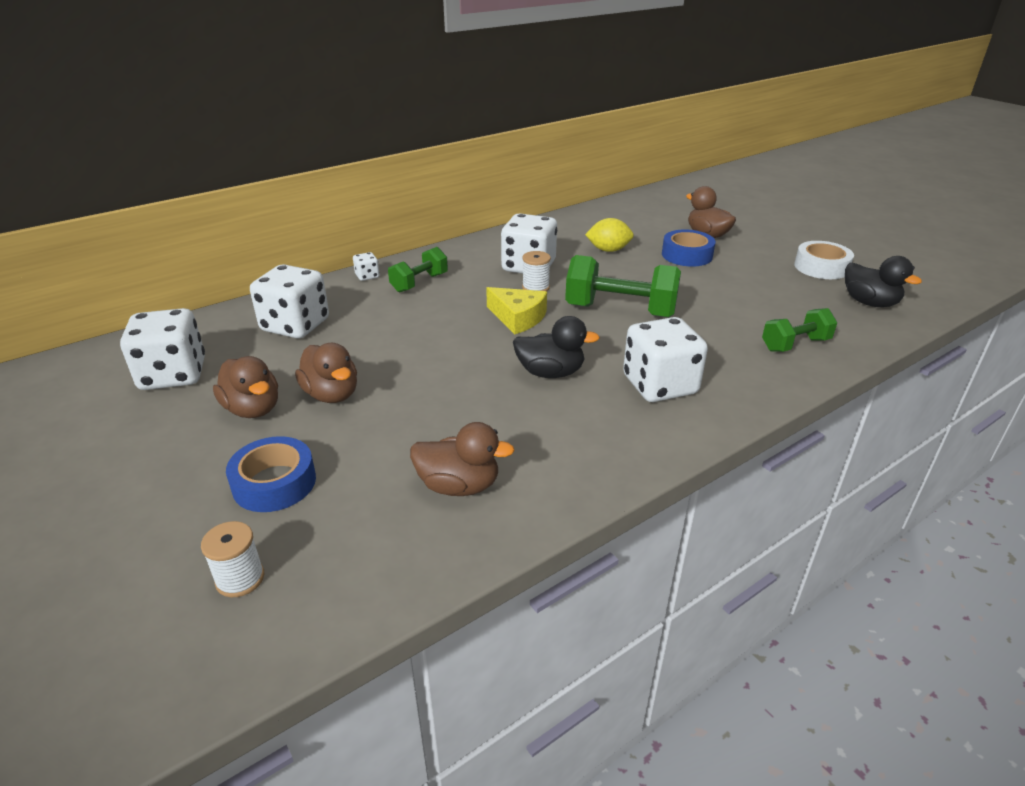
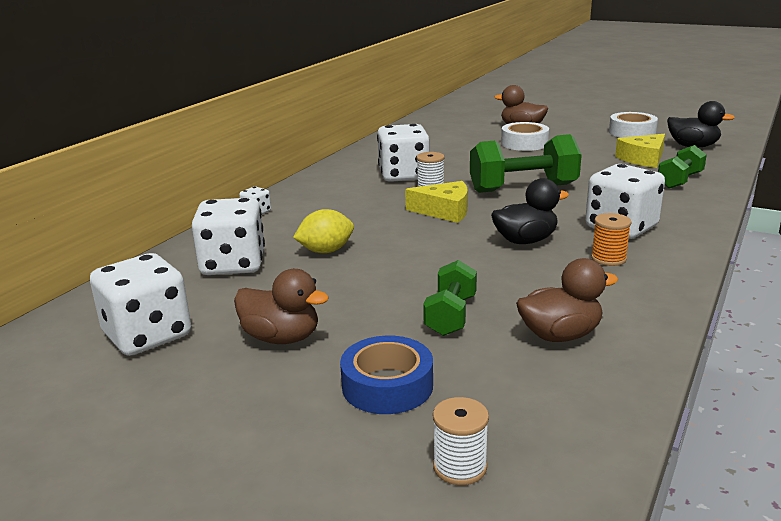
camera: 25 degrees left, 10 degrees down
(331, 394) = (348, 305): brown duck -> none
(419, 283) = (317, 206): green dumbbell -> green dumbbell (450, 316)
(602, 417) = (608, 258): none -> orange spool
(608, 250) = (457, 152): yellow lemon -> yellow lemon (326, 251)
(687, 255) = (524, 143): blue tape -> white tape
(790, 306) = (643, 159): none -> yellow cheese

